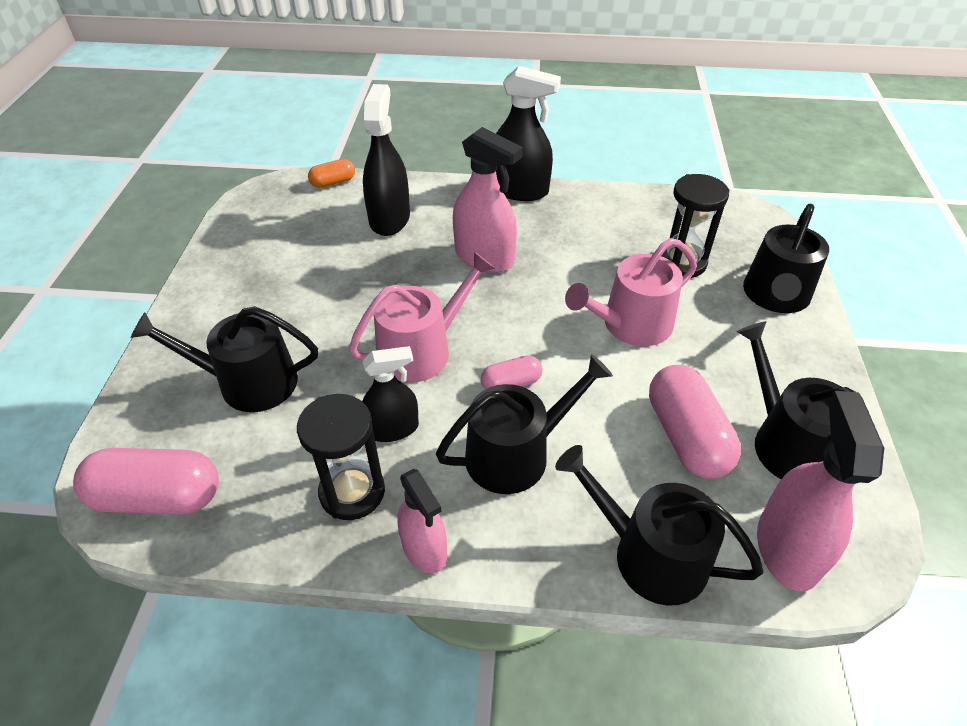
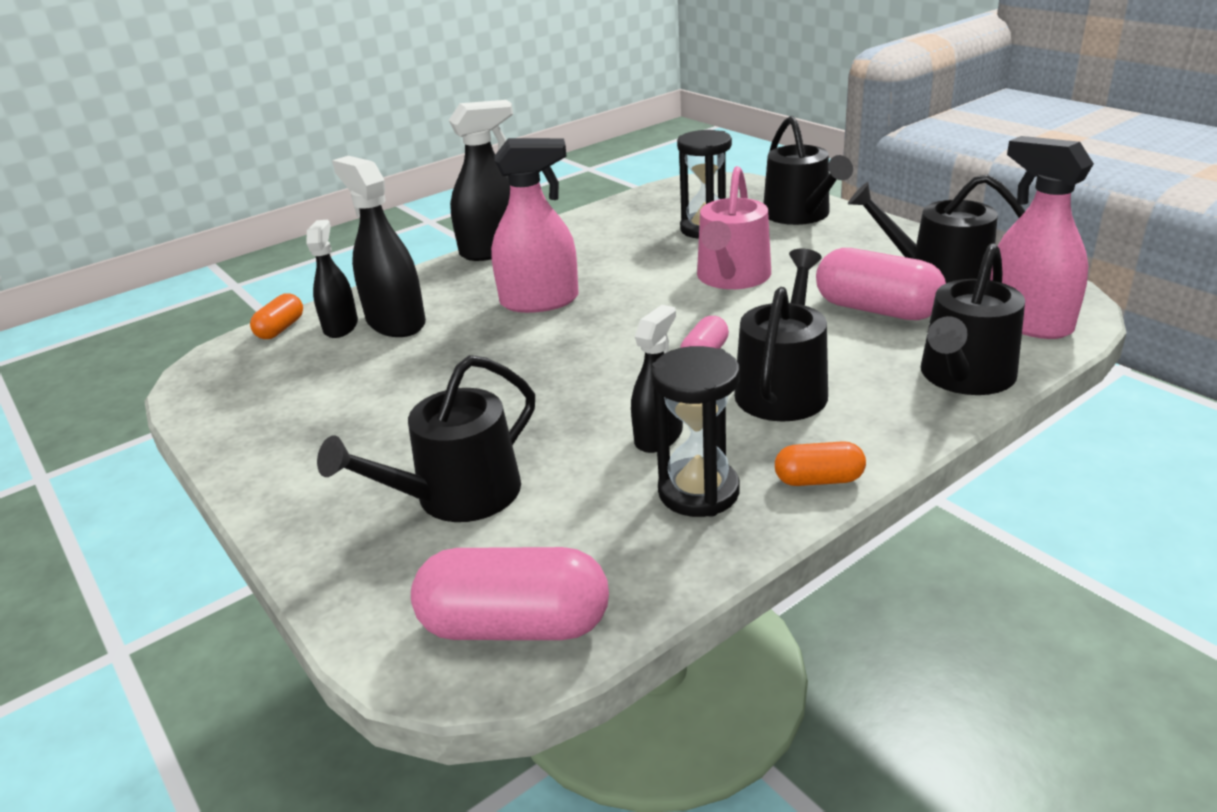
camera: 40 degrees left, 15 degrees down
(158, 497) = (515, 625): pink capsule -> pink capsule turned 45 degrees clockwise
(361, 202) = (341, 326): none -> black spray bottle
(422, 350) = (592, 379): pink watering can -> none
(424, 548) = (819, 480): pink spray bottle -> orange capsule
(649, 554) = (964, 377): black watering can -> black watering can turned 45 degrees counterclockwise

